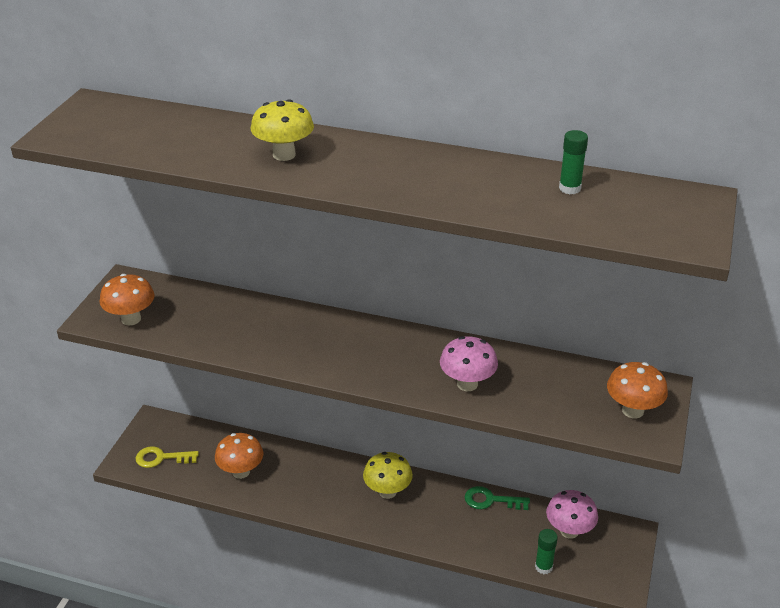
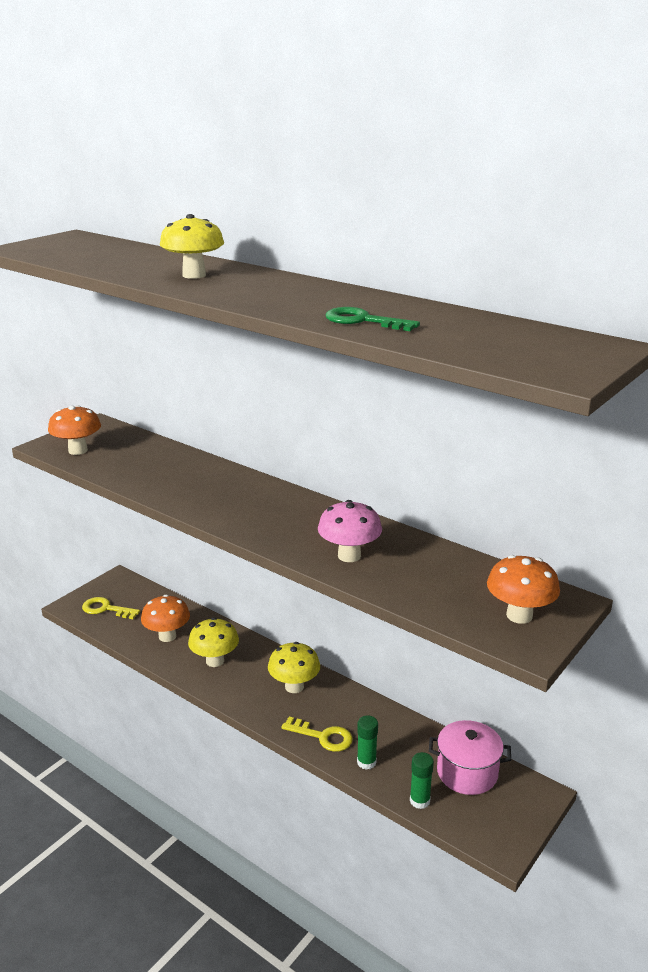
camera: 20 degrees right, 10 degrees down
(301, 485) = (215, 661): none -> yellow mushroom
(437, 532) = (323, 736): none -> yellow key
(491, 500) = (396, 721): green key -> green key (363, 321)
(569, 188) = (457, 323): green glue stick -> green glue stick (366, 762)
(569, 531) = (467, 772): pink mushroom -> pink pot

